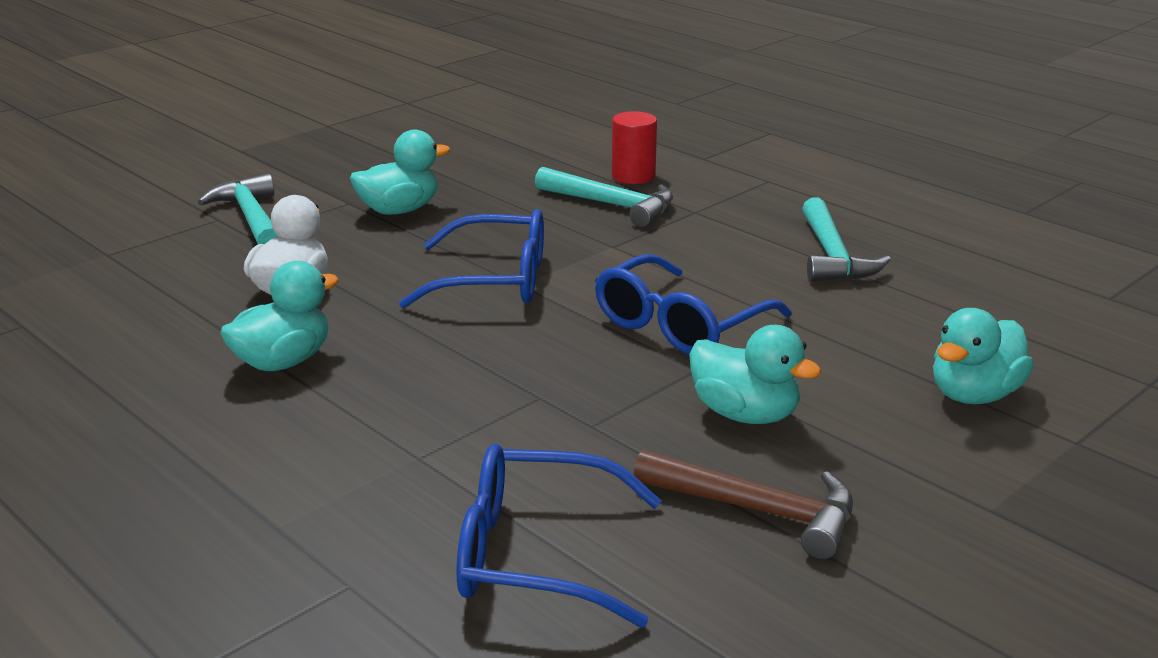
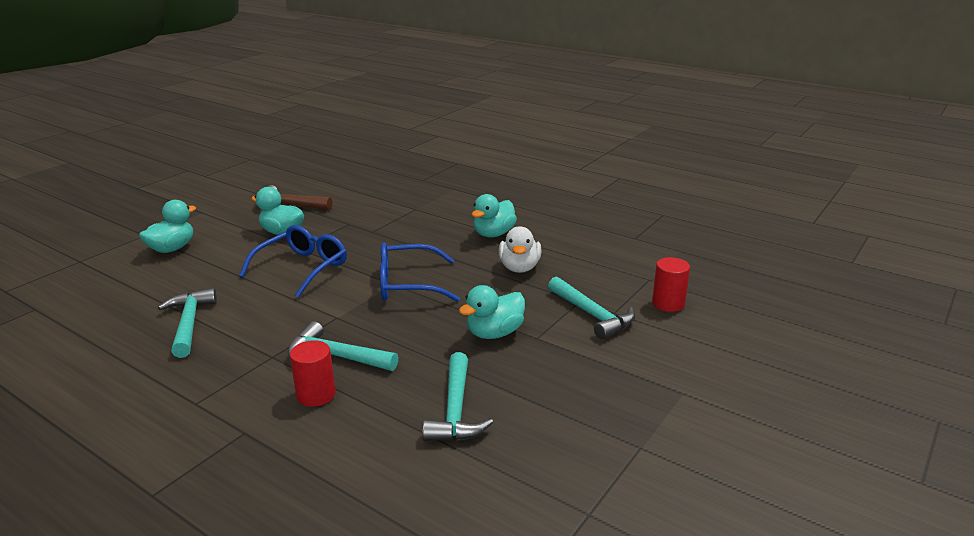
camera: 170 degrees right, 0 degrees up
(130, 221) = (668, 303): none -> red cylinder
(484, 156) = (455, 410): none -> turquoise hammer
(536, 555) = (366, 189): blue glasses -> none

